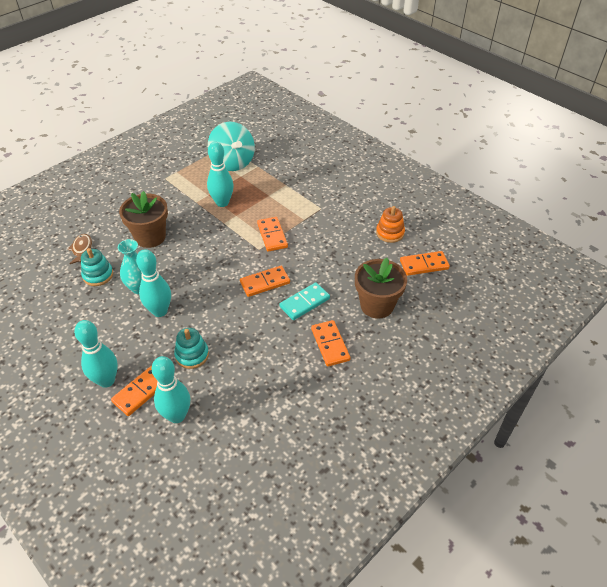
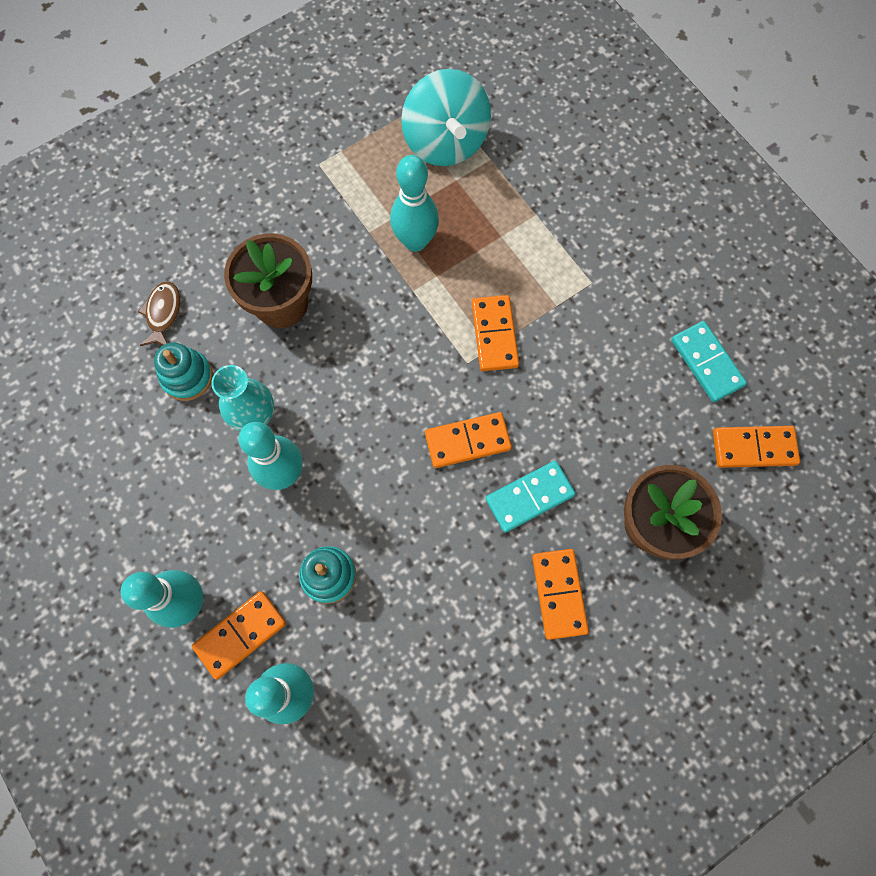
camera: 10 degrees right, 25 degrees up
(390, 233) = (707, 363): orange stacking toy -> turquoise domino

